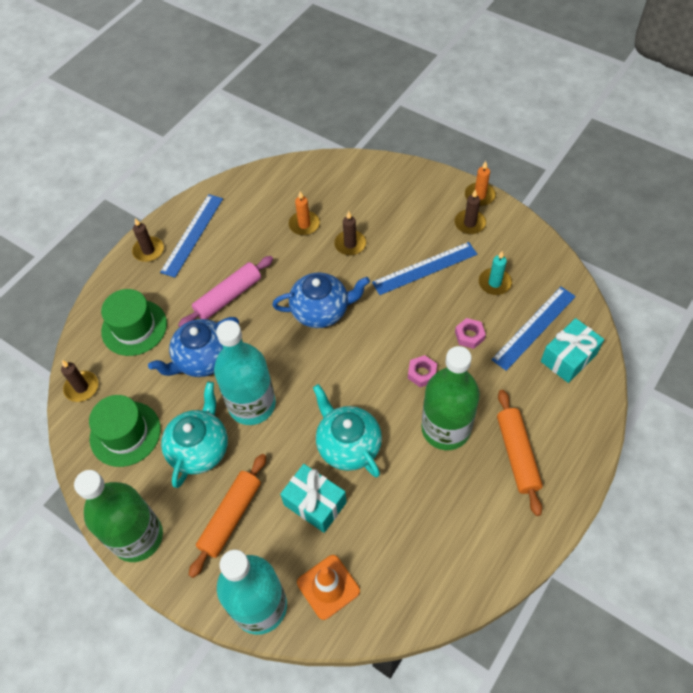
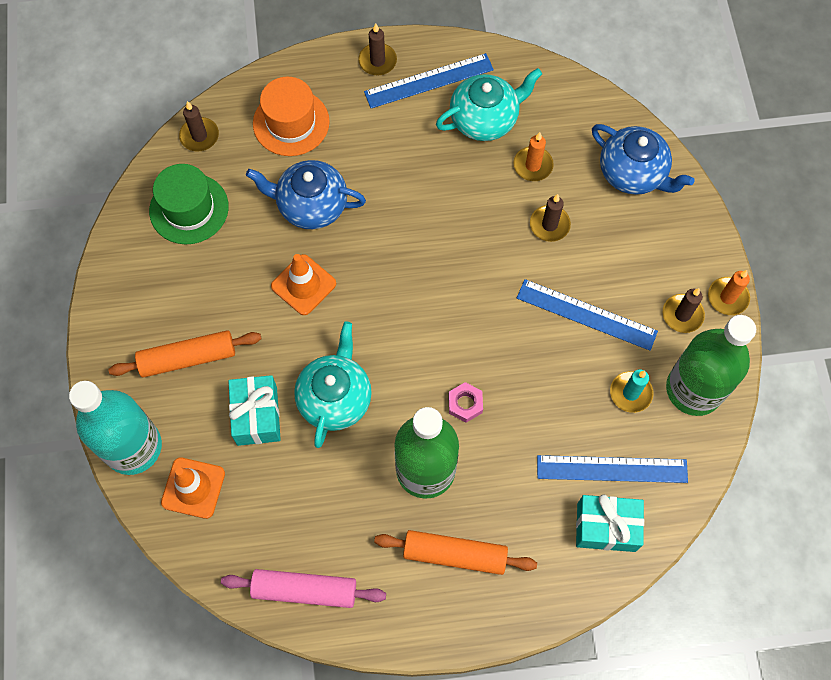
camera: 45 degrees right, 10 degrees up
(134, 327) = (291, 122): green hat -> orange hat
(137, 537) = (111, 301): green bottle -> green bottle (694, 389)
(200, 448) = (226, 279): turquoise teapot -> turquoise teapot (485, 119)
(228, 297) = (392, 170): pink rolling pin -> pink rolling pin (304, 590)
(252, 404) = (303, 285): turquoise bottle -> orange traffic cone
(321, 311) = (451, 261): blue teapot -> blue teapot (633, 173)
(469, 335) = (546, 415): pink nut -> none
(517, 454) = (454, 554): orange rolling pin -> orange rolling pin turned 60 degrees clockwise

